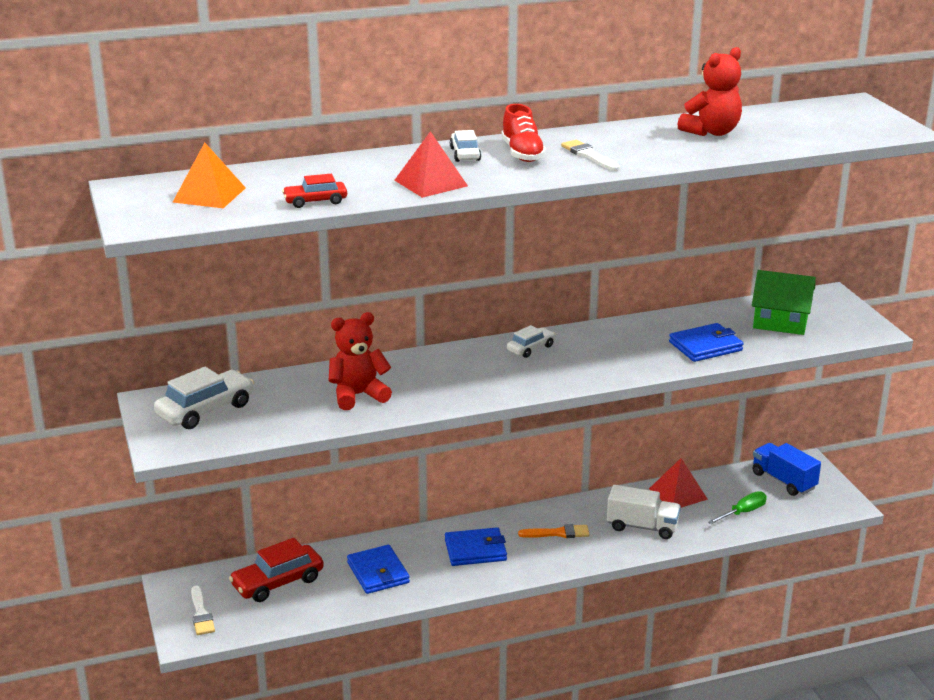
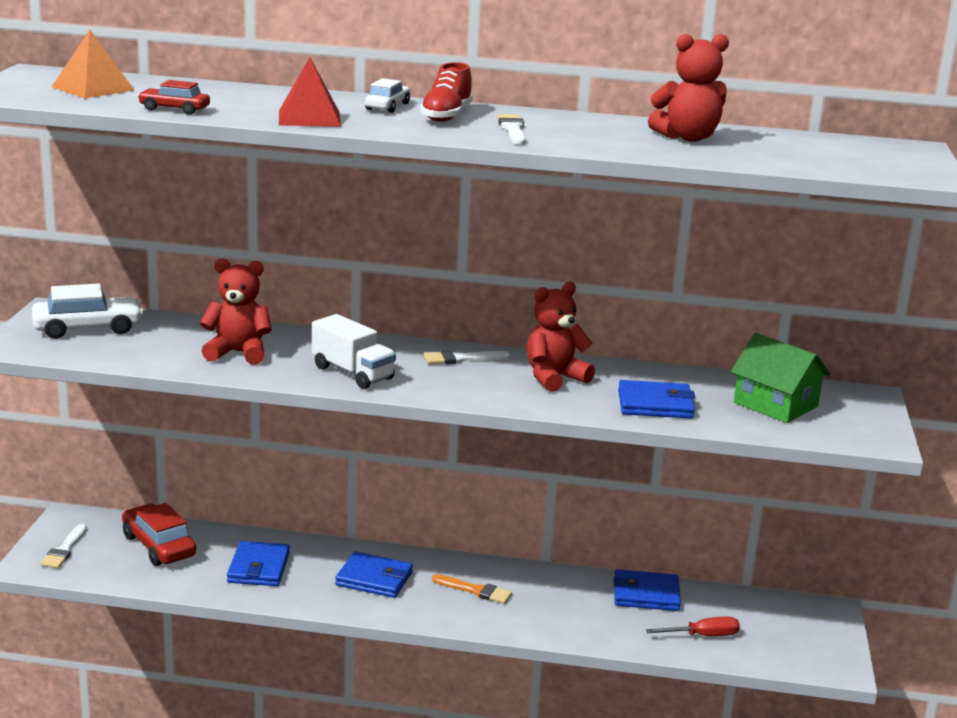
camera: 25 degrees right, 5 degrees down
(277, 582) = (159, 546): red car -> red car turned 60 degrees clockwise
(531, 348) = (461, 359): white car -> white brush
(614, 345) = (554, 378): none -> red teddy bear
(642, 527) = (572, 613): white truck -> white truck (352, 373)
(678, 493) = (646, 594): red pyramid -> blue wallet
(743, 512) = (703, 636): green screwdriver -> red screwdriver
(783, 481) = (784, 620): blue truck -> none

